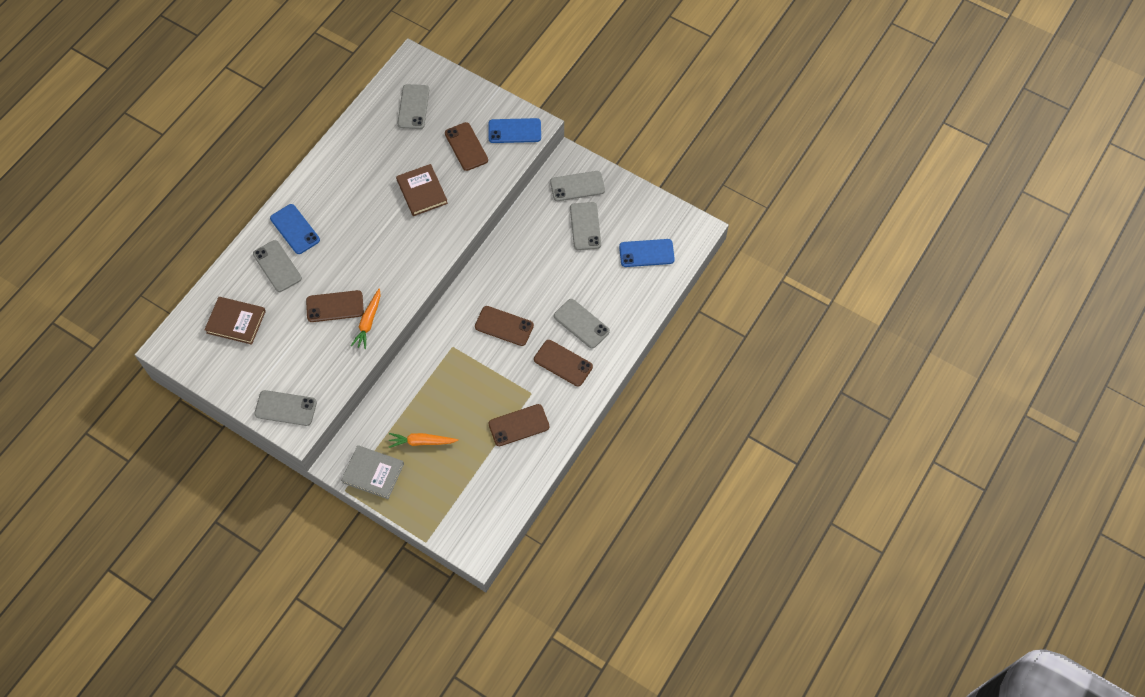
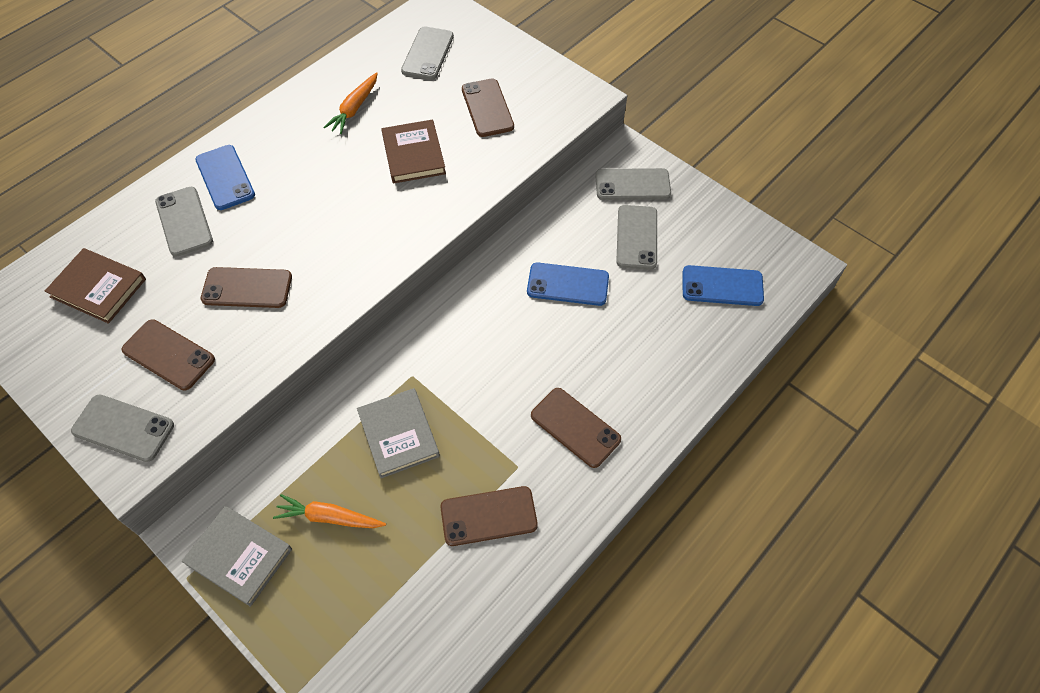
camera: 10 degrees right, 5 degrees down
(368, 322) = (289, 317): orange carrot -> orange carrot (354, 108)
(452, 385) = (398, 434): none -> grey book
(504, 326) = (495, 357): brown phone -> brown phone (168, 355)
(514, 131) = (557, 98): blue phone -> blue phone (568, 284)
(581, 323) = (612, 372): grey phone -> none

